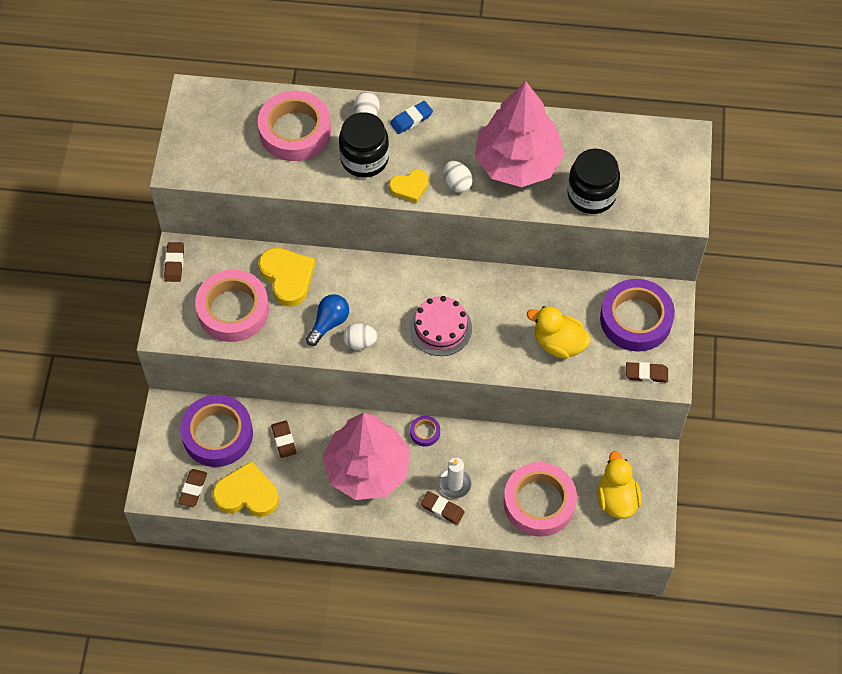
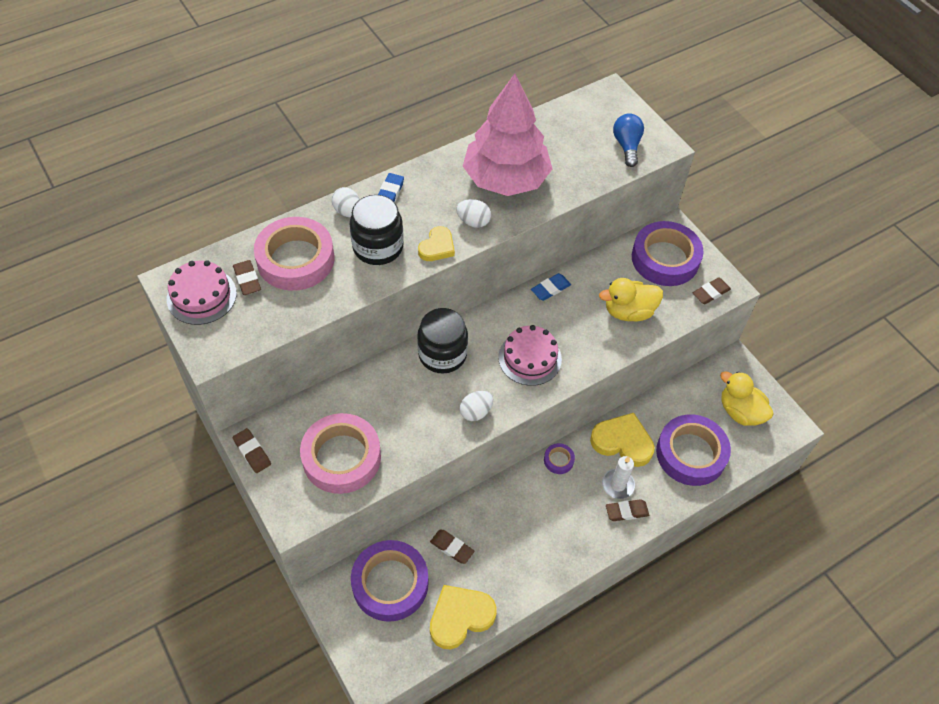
camera: 40 degrees left, 5 degrees down
(193, 489) = (409, 648): brown eraser -> brown eraser (247, 280)
(205, 119) = (201, 296): none -> pink cake
(287, 277) = (366, 399): yellow heart -> yellow heart (622, 442)
(329, 323) = (436, 414): blue light bulb -> blue light bulb (627, 146)
(367, 469) = (540, 522): pink tree -> none
(511, 282) = (550, 289): none -> blue eraser
(539, 502) = (691, 453): pink tape -> purple tape
(591, 195) = (584, 170): black jar -> black jar (442, 354)

